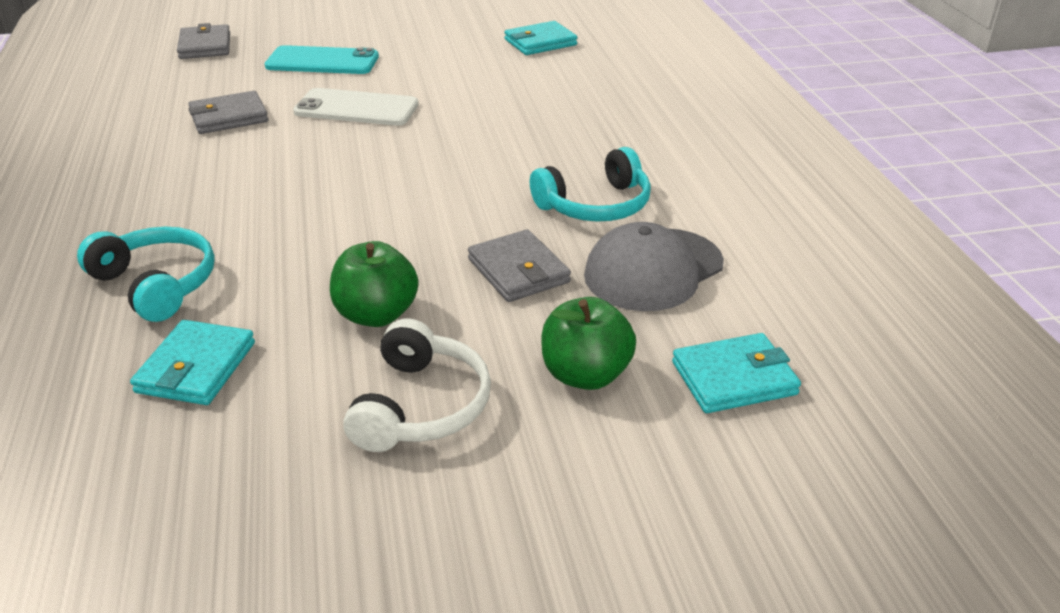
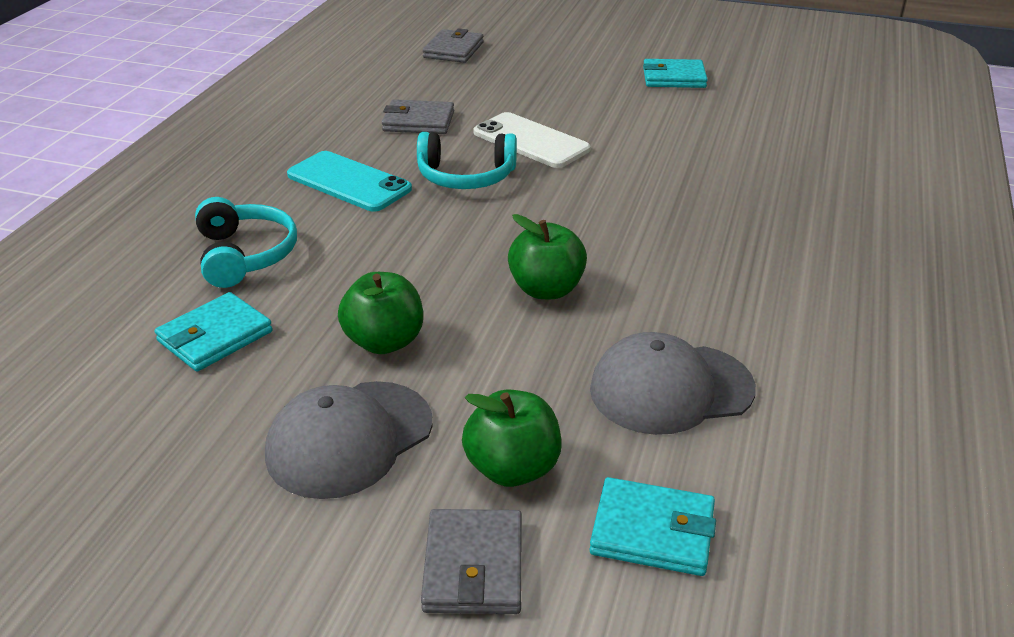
camera: 30 degrees right, 0 degrees up
(322, 61) = (539, 88): turquoise phone -> turquoise phone (349, 182)
(421, 406) = (349, 439): white headphones -> grey cap
(483, 226) = (546, 289): none -> green apple
(518, 271) = (540, 344): grey wallet -> grey wallet (473, 566)
(540, 42) = (764, 116): turquoise wallet -> turquoise wallet (674, 78)
(595, 205) = (671, 303): turquoise headphones -> turquoise headphones (466, 176)

